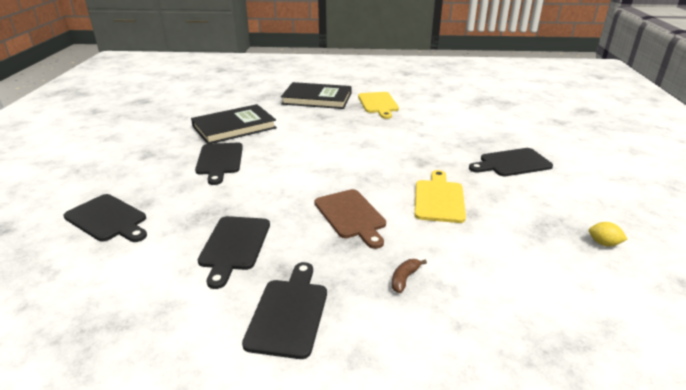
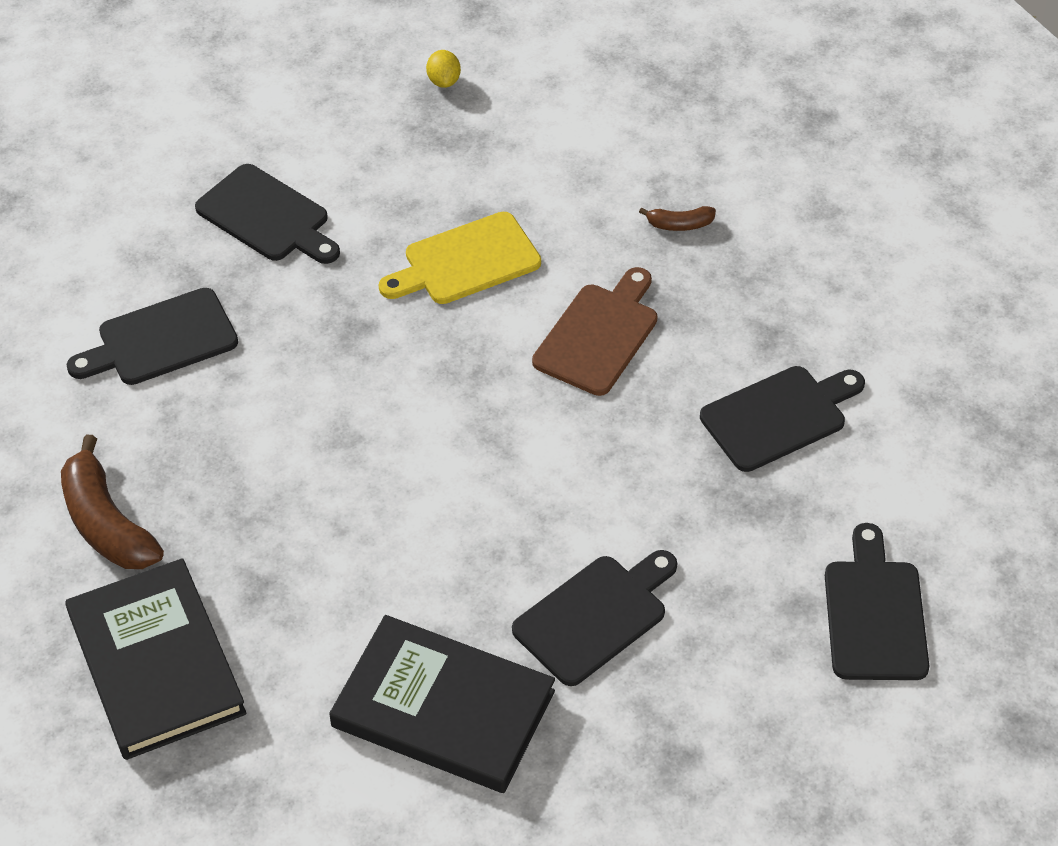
camera: 125 degrees left, 20 degrees up
(289, 313) = (826, 291): black cutting board -> black cutting board (161, 340)
(378, 104) = (106, 523): yellow cutting board -> brown banana

